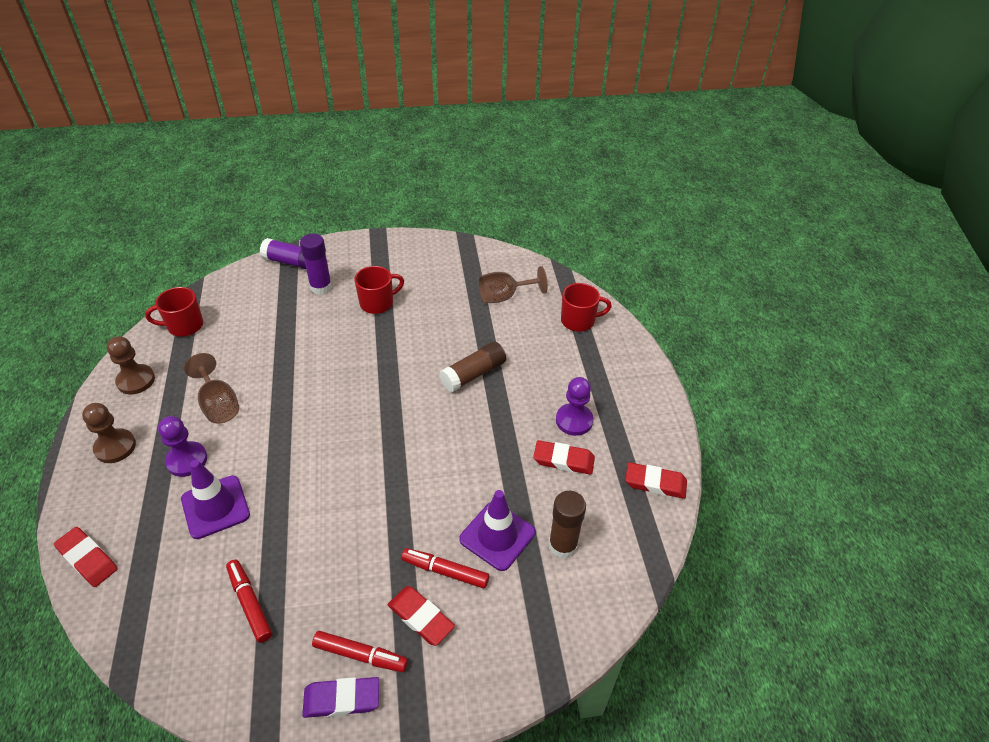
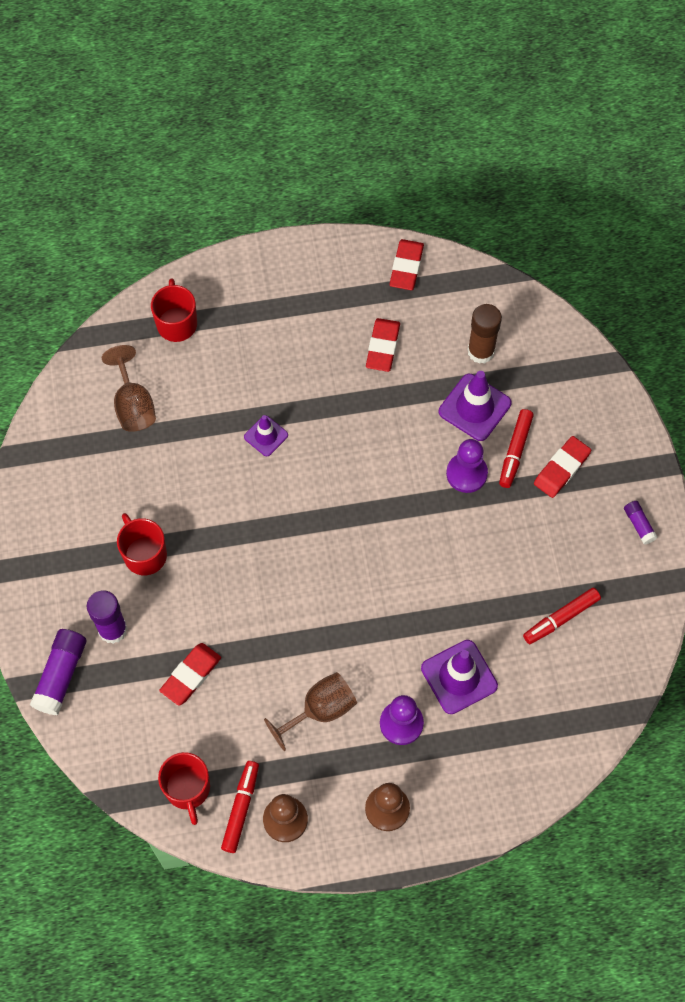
camera: 90 degrees left, 20 degrees up
(87, 559) = (527, 786): red eraser -> red eraser (191, 675)
(342, 699) = (639, 525): purple eraser -> purple glue stick
(360, 655) = (600, 515): red marker -> red marker (241, 808)
(473, 374) = (266, 436): brown glue stick -> purple traffic cone
(574, 420) = (330, 335): purple pawn -> purple pawn (466, 473)

